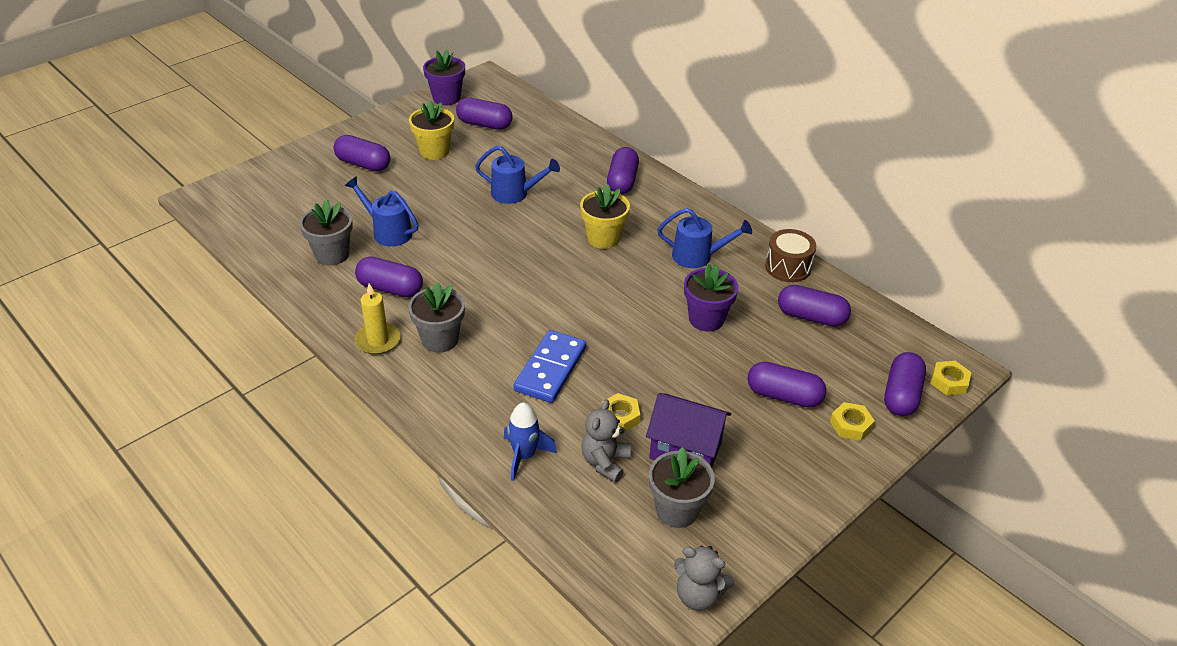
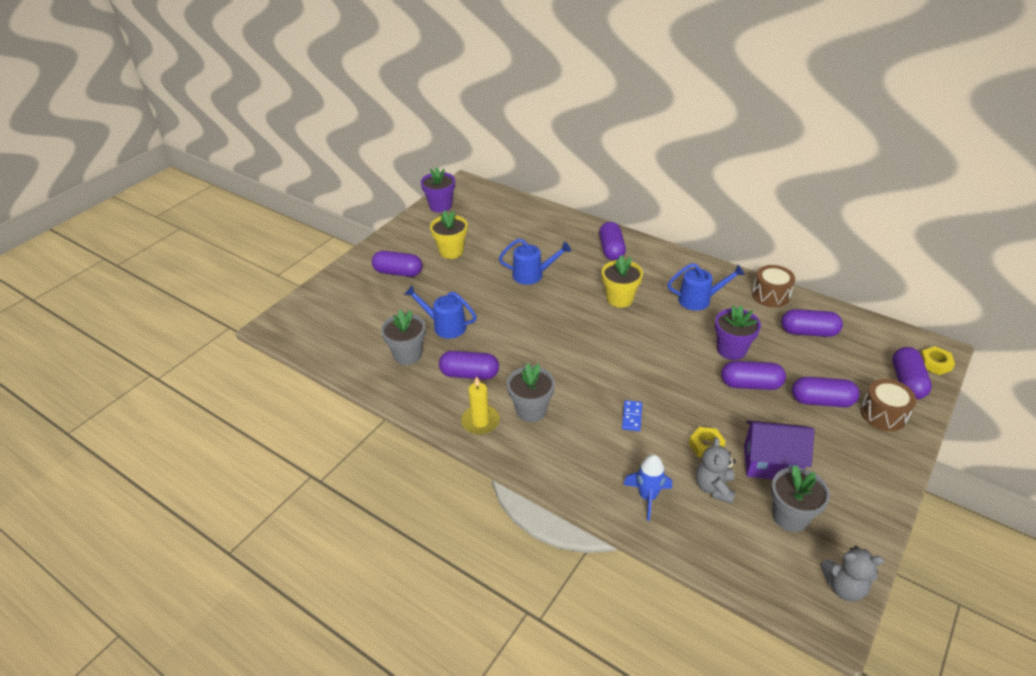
camera: 10 degrees left, 0 degrees up
(484, 124) = (481, 222): purple capsule -> purple capsule (750, 384)
(550, 369) = (631, 417): blue domino -> blue domino, size x0.50
(850, 425) = (883, 414): yellow nut -> brown drum

